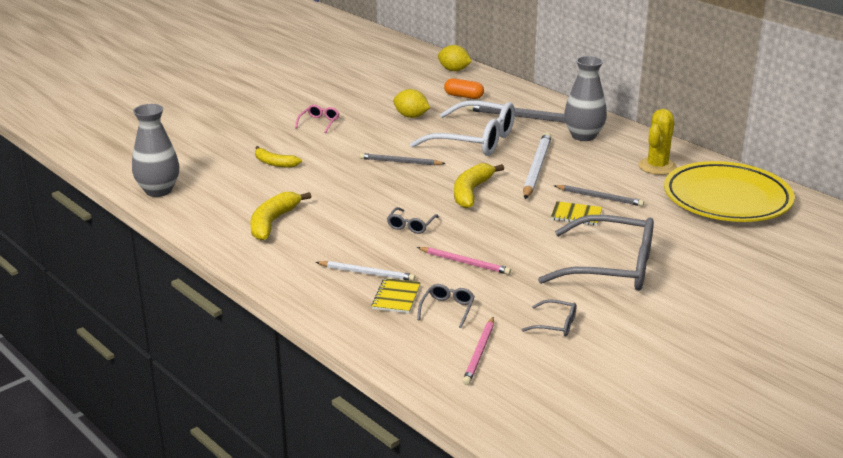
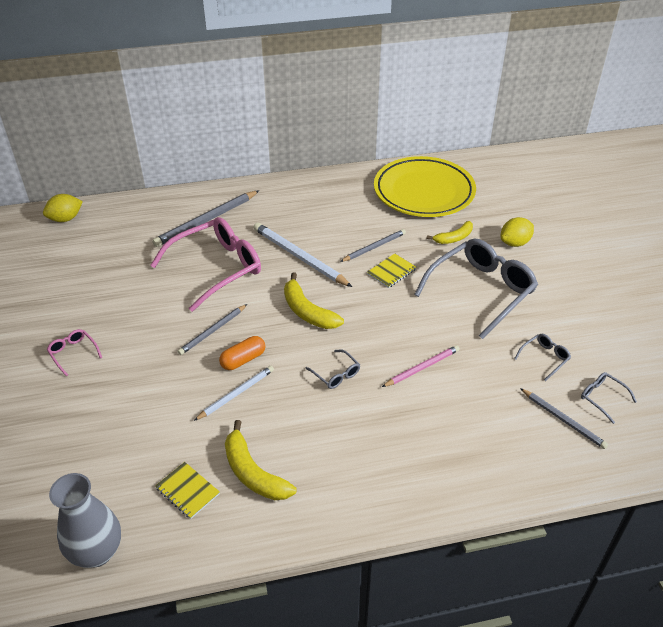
camera: 60 degrees left, 15 degrees up
(274, 163) = (128, 423): yellow banana -> yellow banana (454, 238)
(367, 273) = (398, 439): white pencil -> white pencil (236, 394)
(396, 297) = (451, 436): yellow notebook -> yellow notebook (187, 491)
(411, 116) = (129, 285): yellow lemon -> yellow lemon (514, 243)
(447, 309) = (489, 411): grey glasses -> grey glasses (602, 398)
(463, 96) = (126, 237): orange capsule -> orange capsule (243, 360)
(473, 140) = (216, 268): white glasses -> pink glasses
(479, 353) = (563, 420): pink pencil -> grey pencil
(583, 136) = (268, 208): grey vase -> none
(657, 166) = (351, 198): yellow cactus -> none

